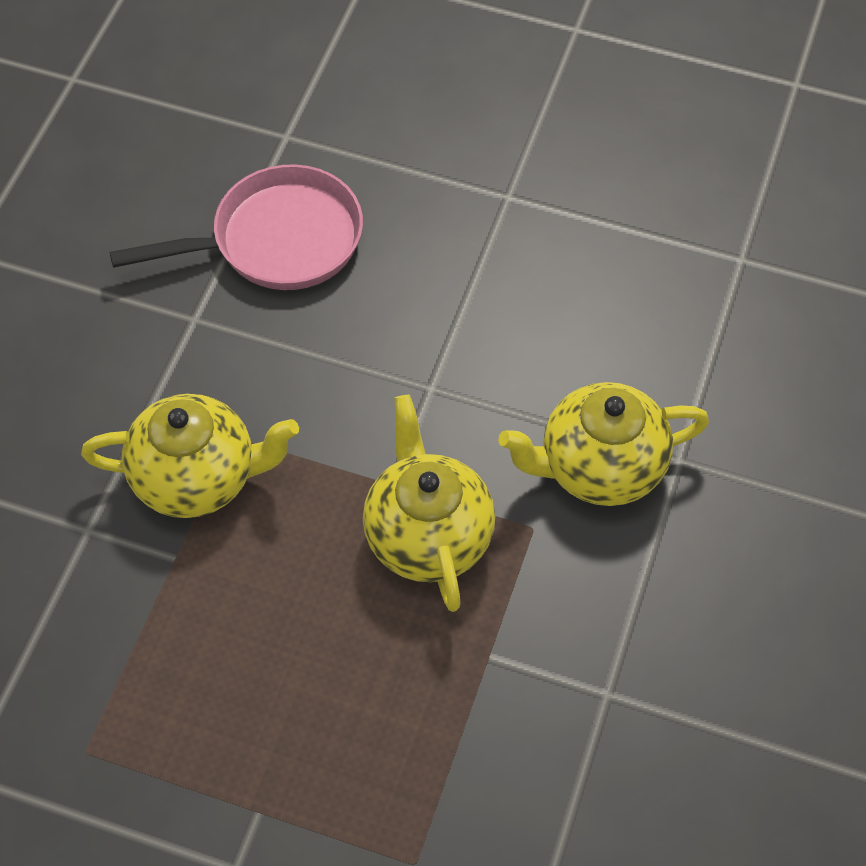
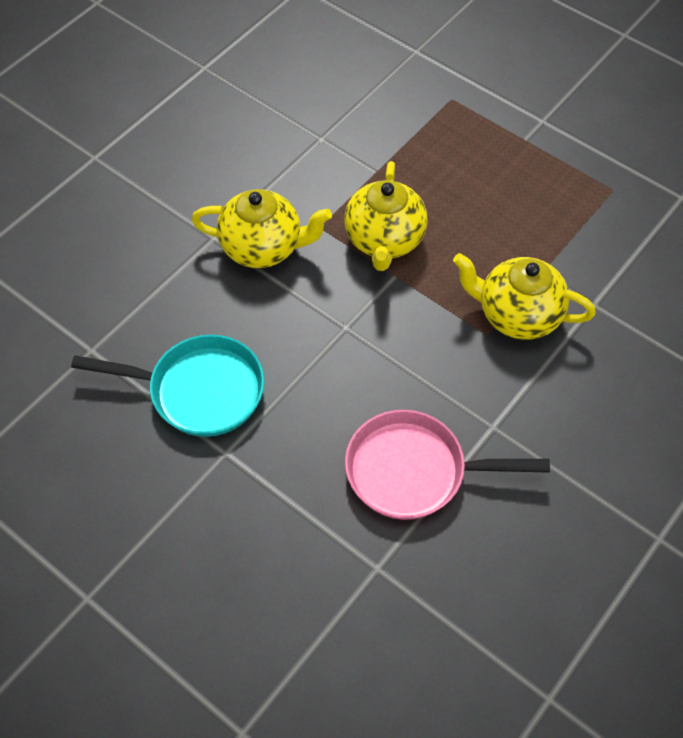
camera: 160 degrees left, 0 degrees up
(578, 252) = (199, 390): none -> turquoise pan

